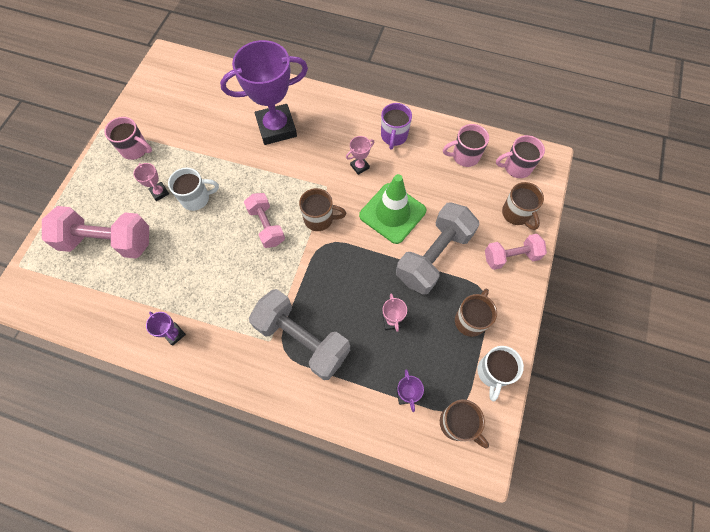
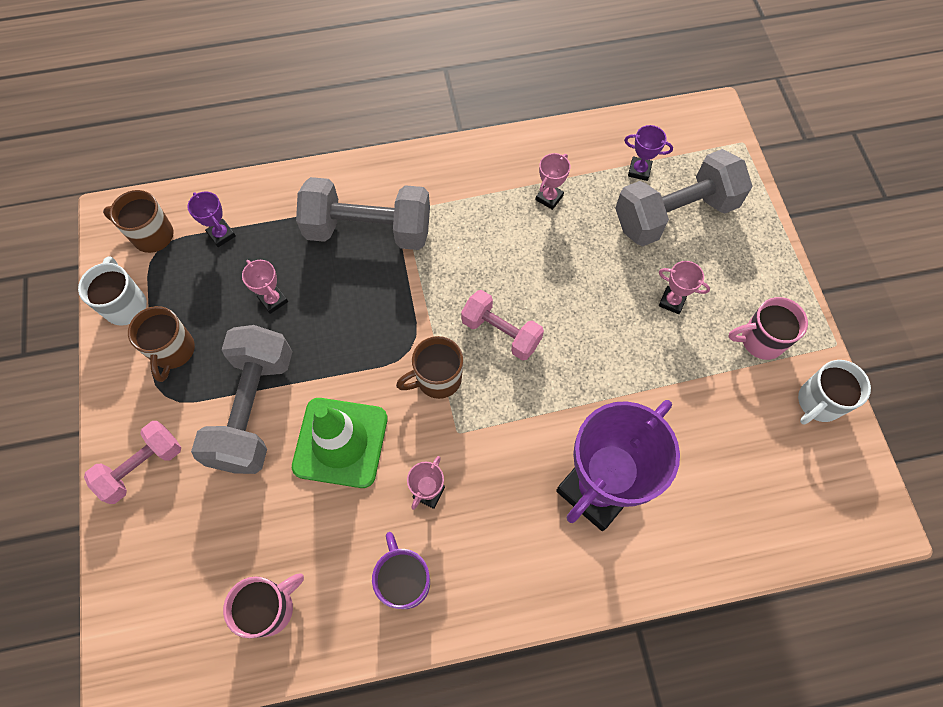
camera: 150 degrees right, 0 degrees up
(108, 241) = (674, 214): pink dumbbell -> grey dumbbell
(171, 296) = (549, 198): none -> pink trophy
(174, 334) = (513, 166): purple trophy -> purple trophy (639, 170)
(196, 198) = (618, 319): white mug -> white mug (818, 402)
(516, 167) = (175, 635): pink mug -> none
(516, 214) = (151, 542): brown mug -> none

